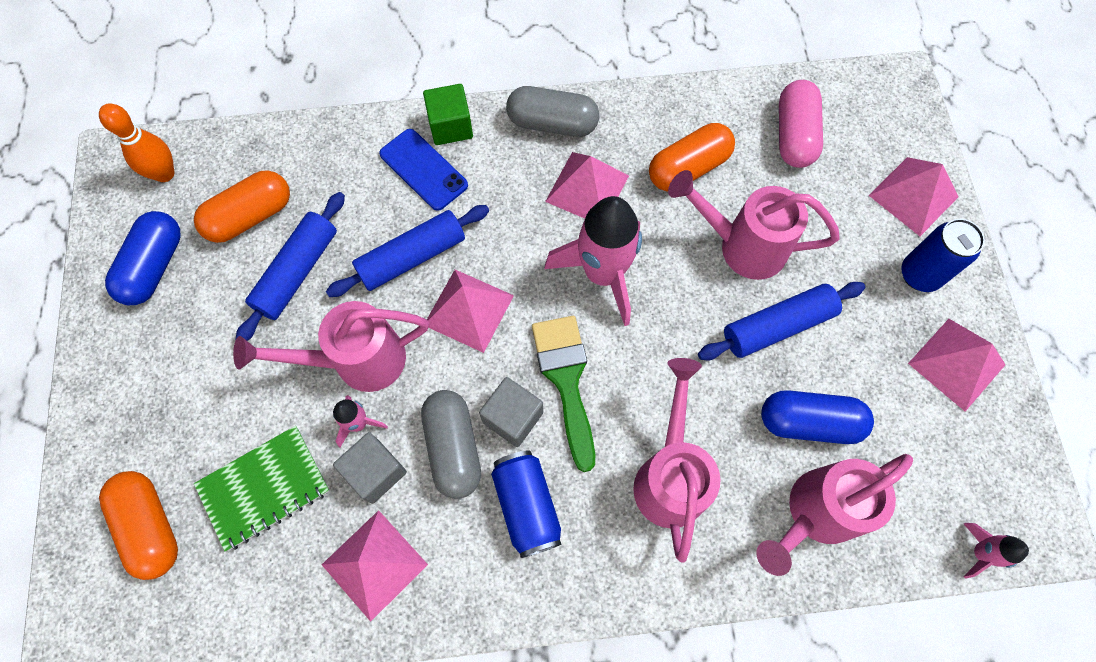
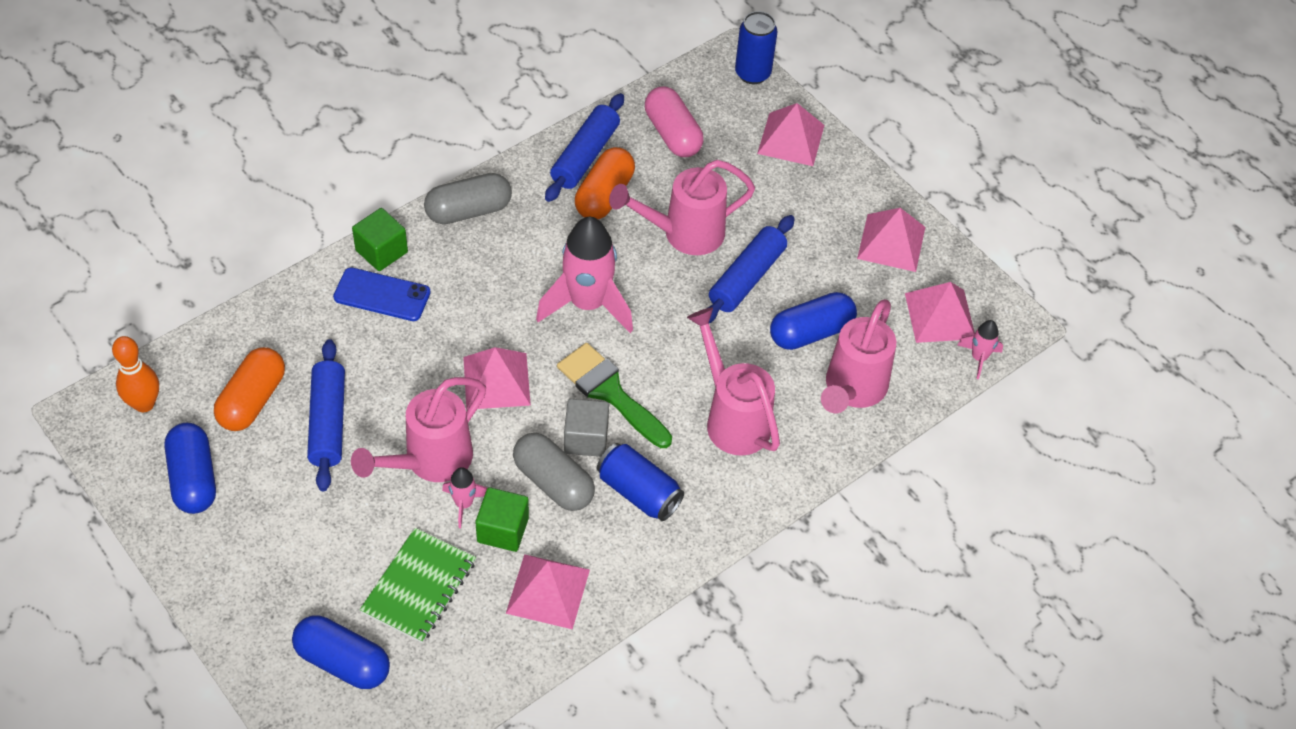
camera: 35 degrees left, 15 degrees down
(151, 526) = (343, 661): orange capsule -> blue capsule
(375, 472) = (503, 530): grey cube -> green cube
(412, 257) = (420, 365): blue rolling pin -> blue rolling pin (585, 156)
(587, 188) = (532, 247): pink pyramid -> pink pyramid (940, 316)
(919, 275) = (829, 193): blue can -> blue can (752, 73)

